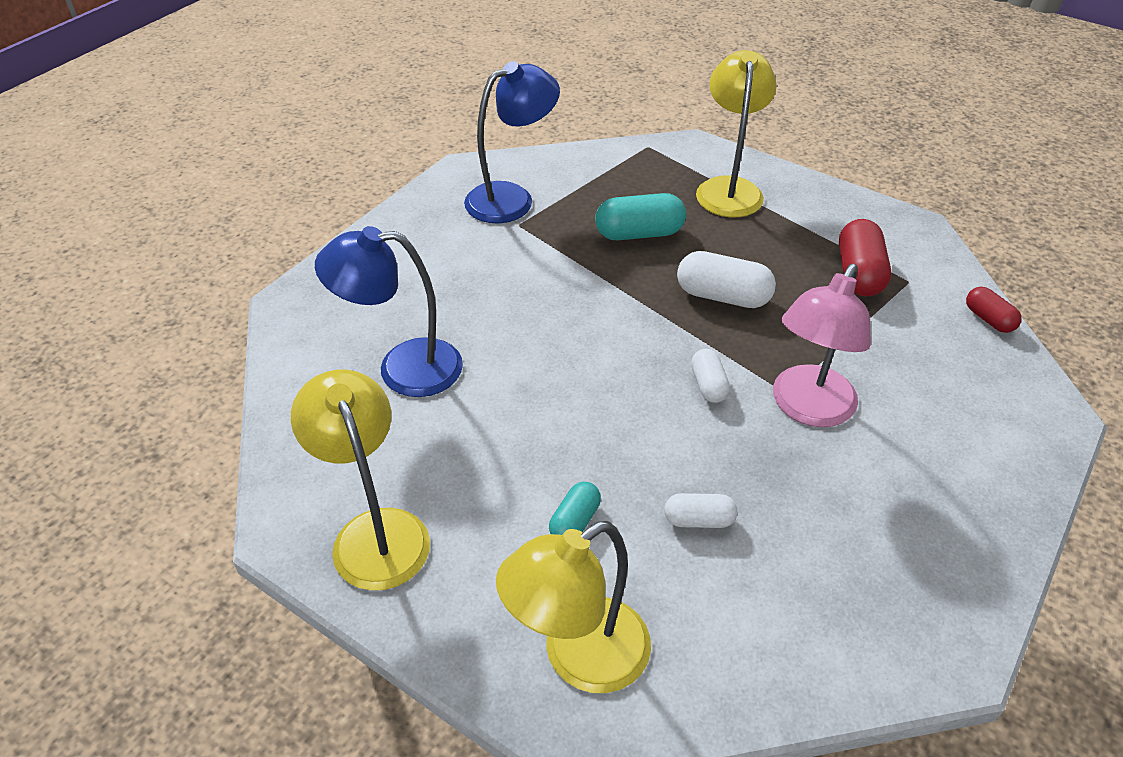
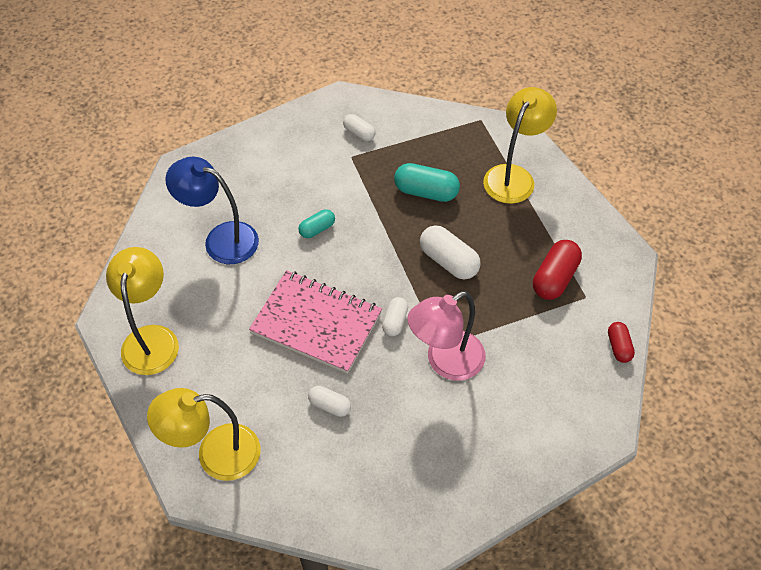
camera: 25 degrees right, 10 degrees up
(512, 198) = (359, 133): blue lamp -> white capsule
(574, 521) = (260, 377): turquoise capsule -> turquoise capsule (317, 229)
(606, 424) = (316, 323): none -> pink notebook

